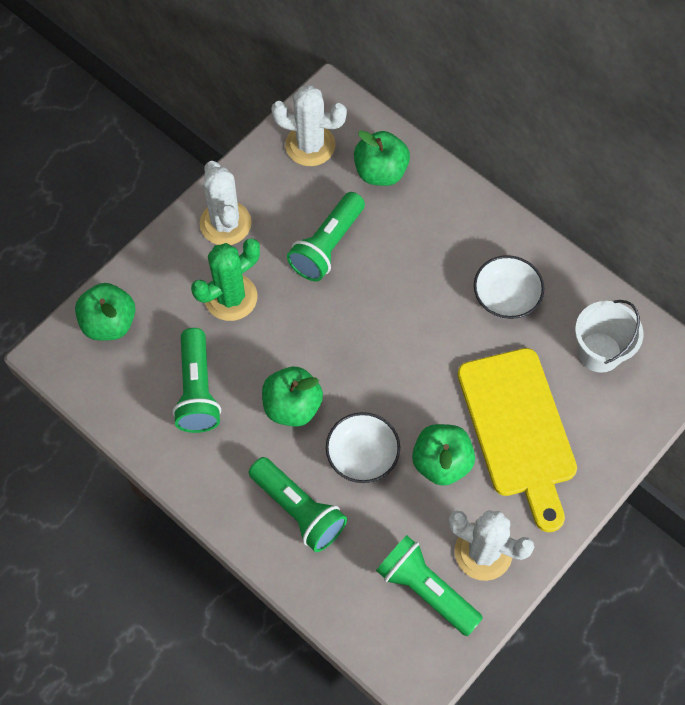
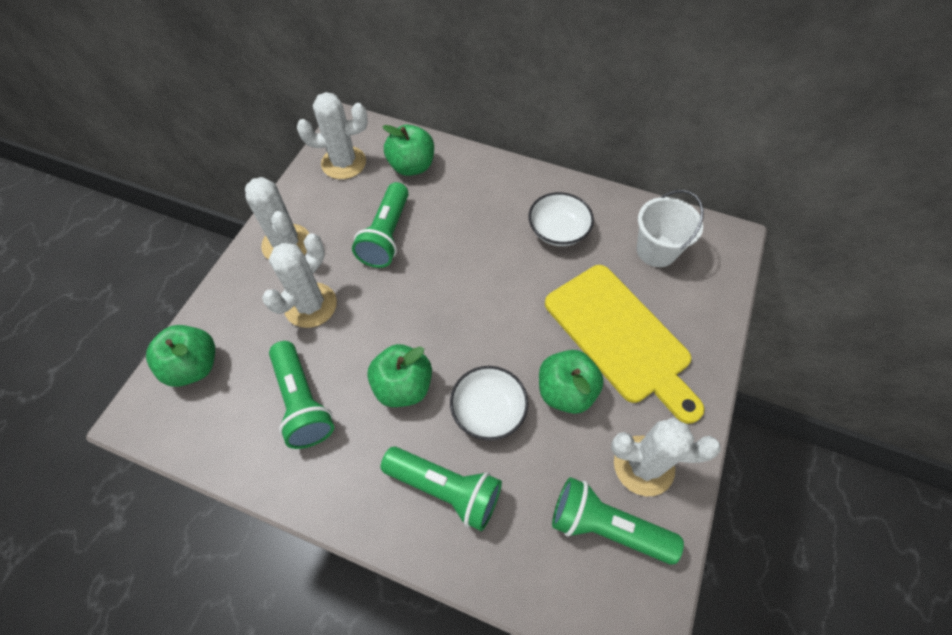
camera: 20 degrees left, 5 degrees down
(231, 297) = (310, 305): green cactus -> white cactus

